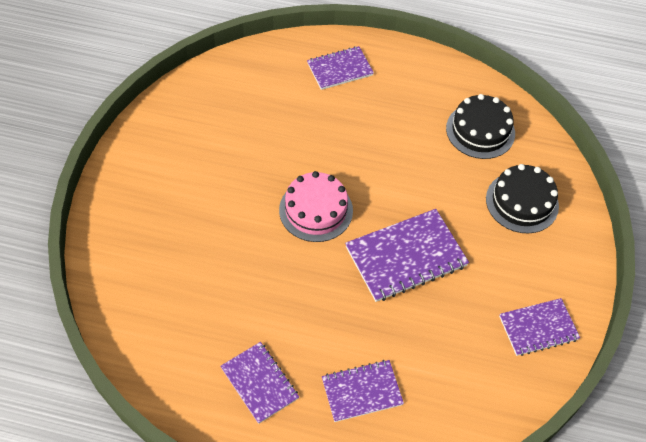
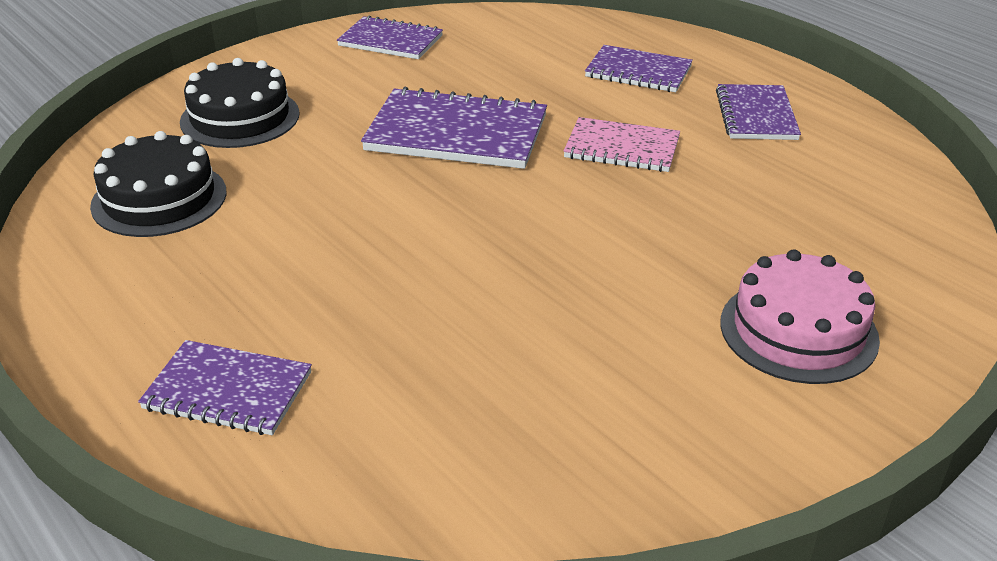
camera: 140 degrees left, 20 degrees down
(312, 298) = (622, 148): none -> pink notebook
(316, 210) = (522, 220): pink cake -> pink cake (798, 330)

